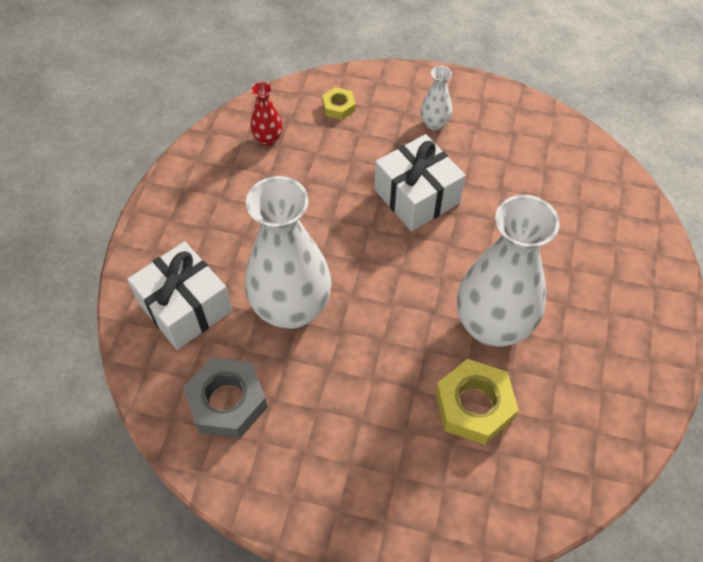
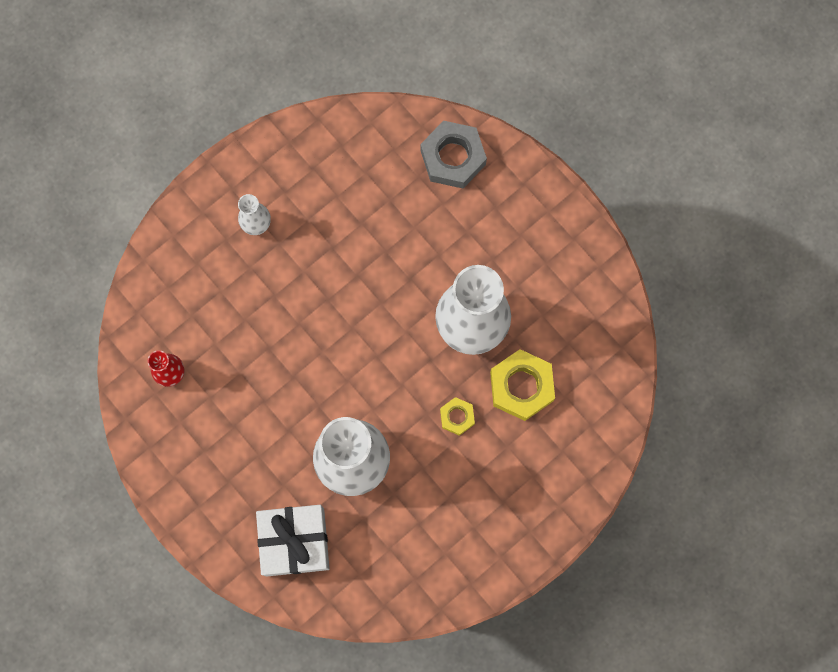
camera: 55 degrees left, 20 degrees up
(227, 402) = (398, 557): grey nut -> grey nut (453, 157)
(338, 107) = (178, 289): yellow nut -> yellow nut (457, 417)
(417, 196) = (319, 293): white gift -> none

